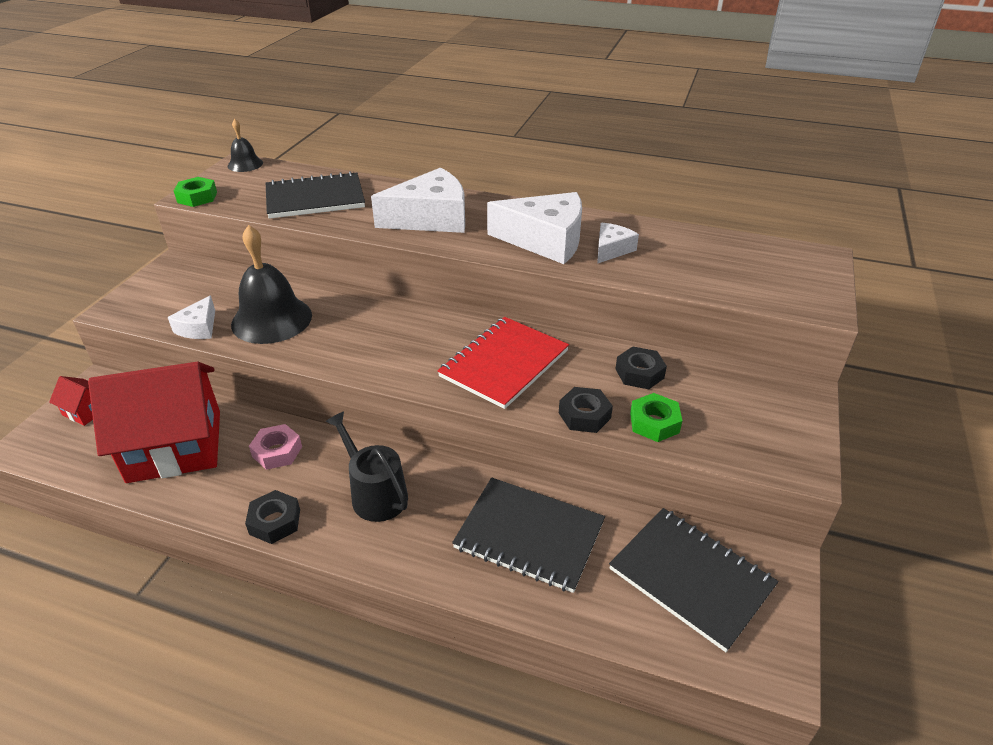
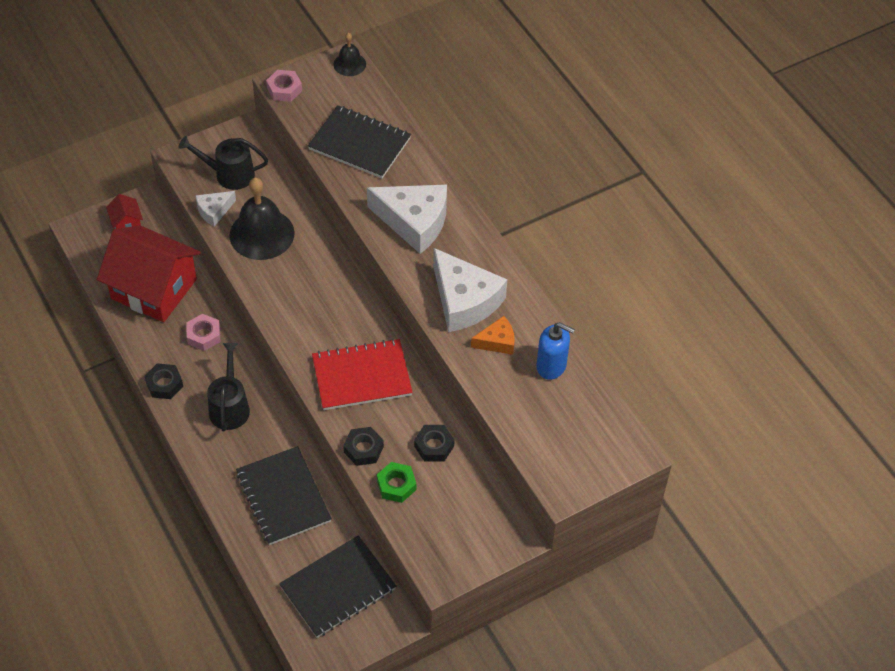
camera: 40 degrees right, 15 degrees up
(188, 297) = (230, 174): none -> black watering can
(197, 197) = (284, 89): green nut -> pink nut
(611, 250) = (497, 342): white cheese -> orange cheese
(675, 242) = (551, 366): none -> blue soap dispenser
(691, 578) = (338, 588): black notebook -> black notebook turned 60 degrees clockwise

